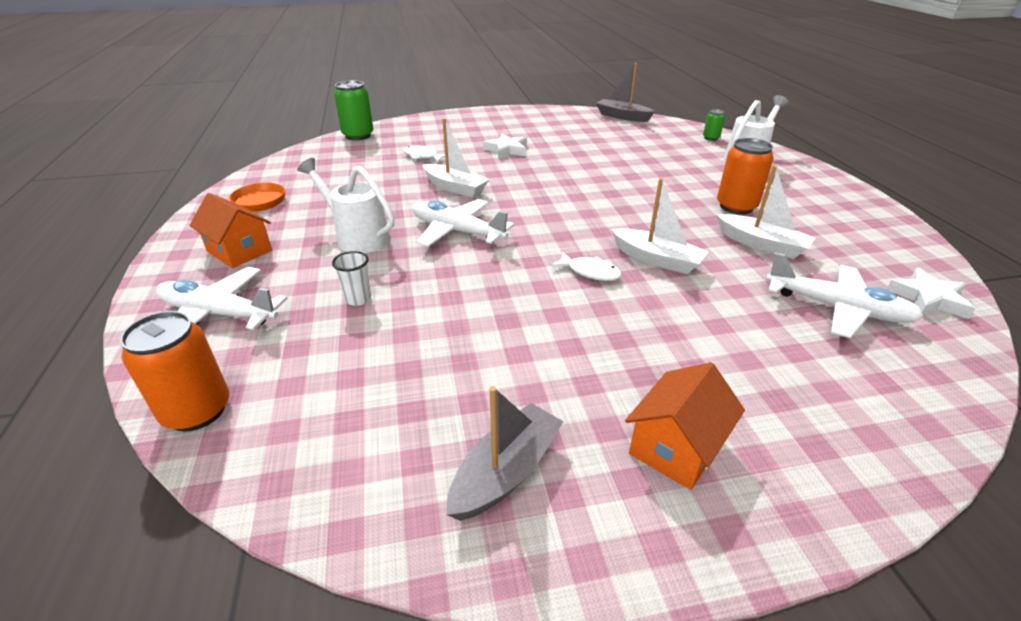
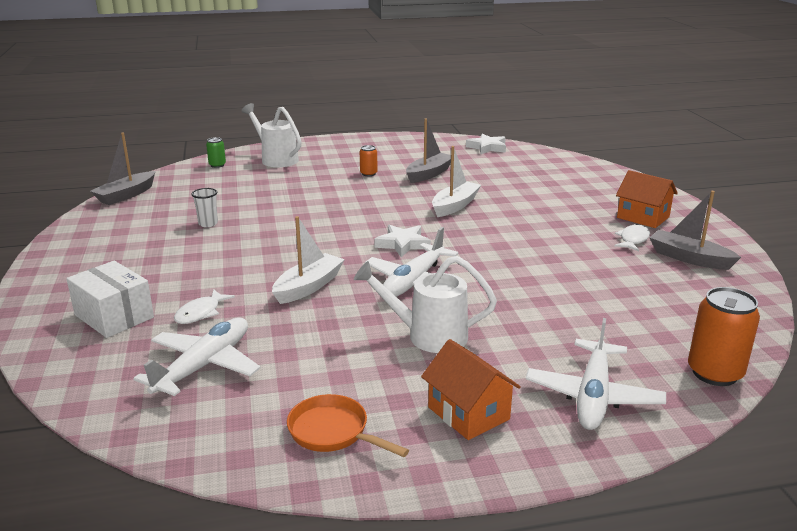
camera: 90 degrees left, 10 degrees down
(239, 251) = (468, 413): orange house -> orange house turned 75 degrees counterclockwise
(357, 237) = (428, 336): white watering can -> white watering can turned 60 degrees clockwise
(358, 135) = (77, 377): green can -> none
(358, 299) = (543, 321): white cup -> white cup (208, 224)
(425, 135) = (114, 316): none -> white box
(507, 150) = (202, 259): white star -> white star (403, 244)
(590, 272) = (477, 228): white fish -> white fish (633, 239)
(736, 207) = (368, 174): orange can -> orange can, size x0.53
(761, 244) = (429, 174): white boat -> grey boat
(837, 309) = (504, 167): white plane -> white plane (204, 365)

